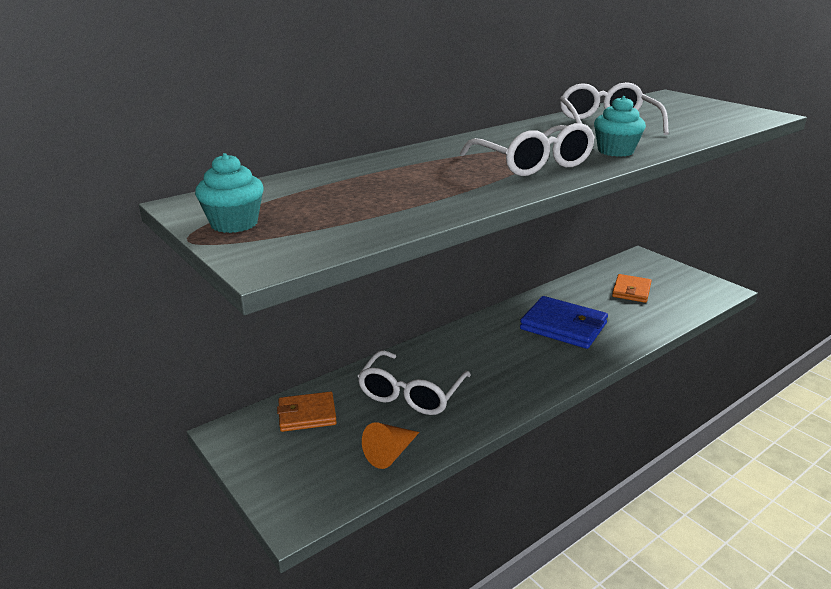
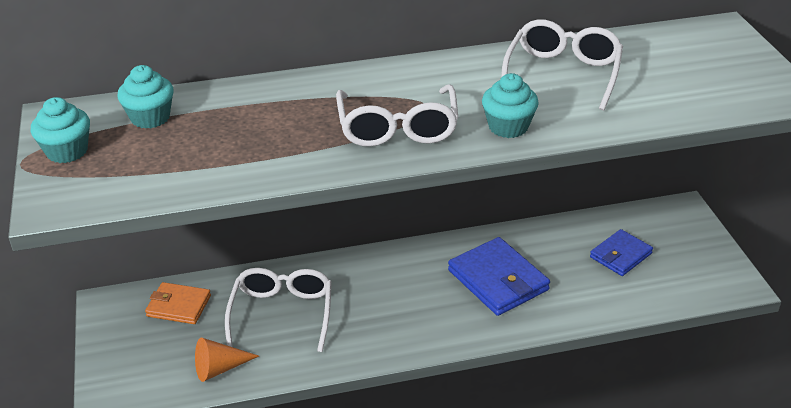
camera: 25 degrees right, 10 degrees up
(296, 190) = (150, 118): none -> turquoise cupcake
(411, 394) = (282, 313): white glasses -> white glasses turned 135 degrees clockwise
(631, 291) = (620, 255): orange wallet -> blue wallet

